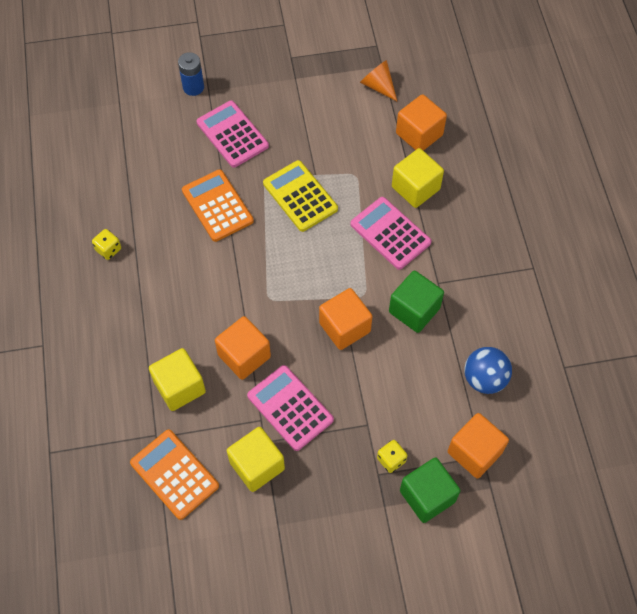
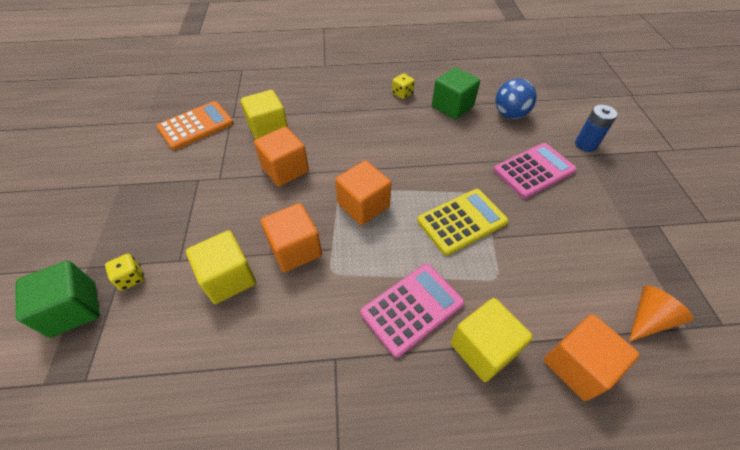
camera: 95 degrees right, 10 degrees down
(217, 206) = (447, 157): orange calculator -> none
(257, 465) = (178, 173): yellow cube -> yellow cube (228, 278)
(290, 408) = (222, 199): pink calculator -> none
(414, 310) = (301, 323): green cube -> green cube (452, 106)
(474, 452) = (94, 371): orange cube -> orange cube (363, 205)
(484, 379) = (183, 401): blue ball -> blue ball (510, 114)

